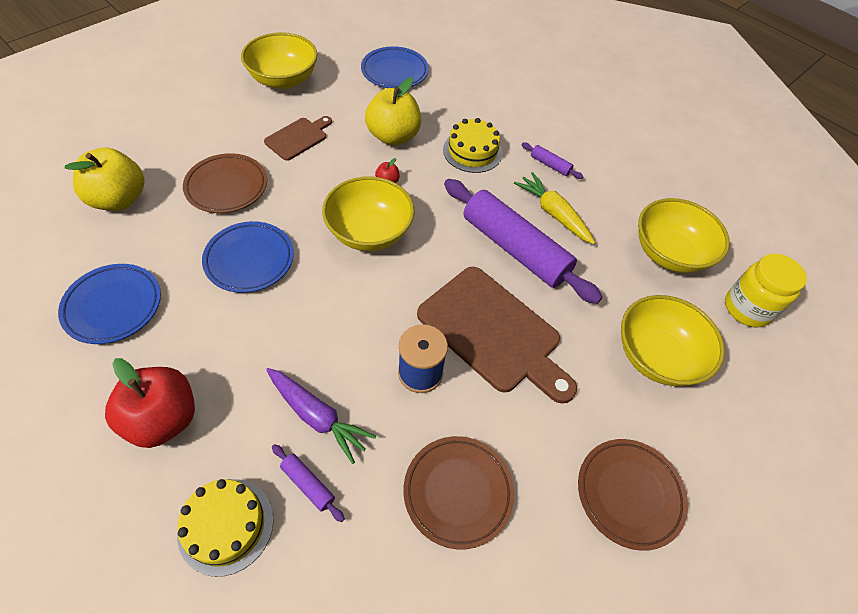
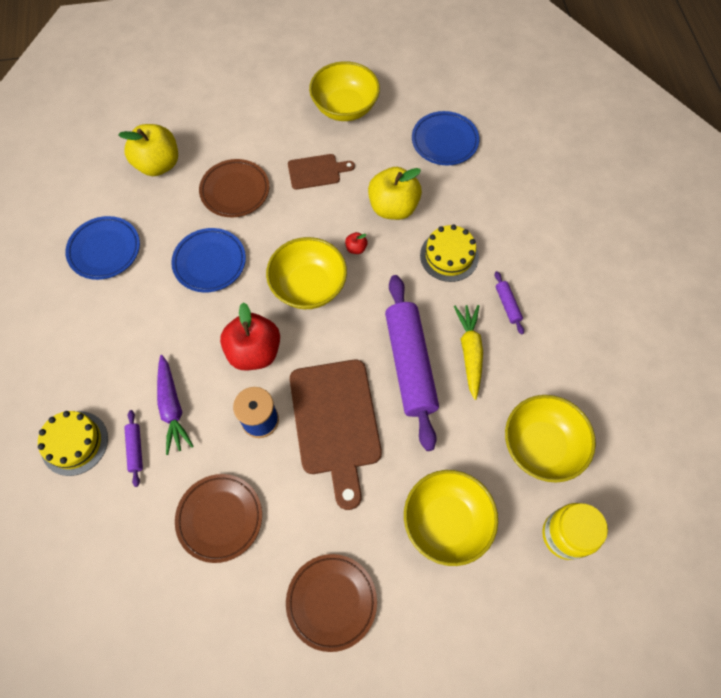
camera: 40 degrees right, 10 degrees up
(163, 419) = (84, 350): red apple -> red apple (254, 352)

